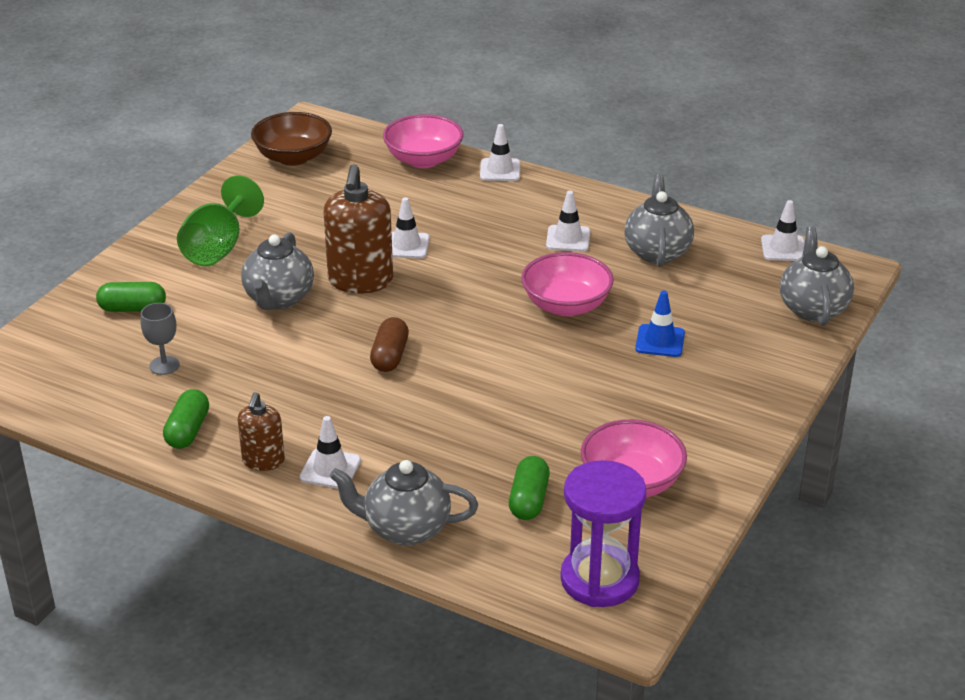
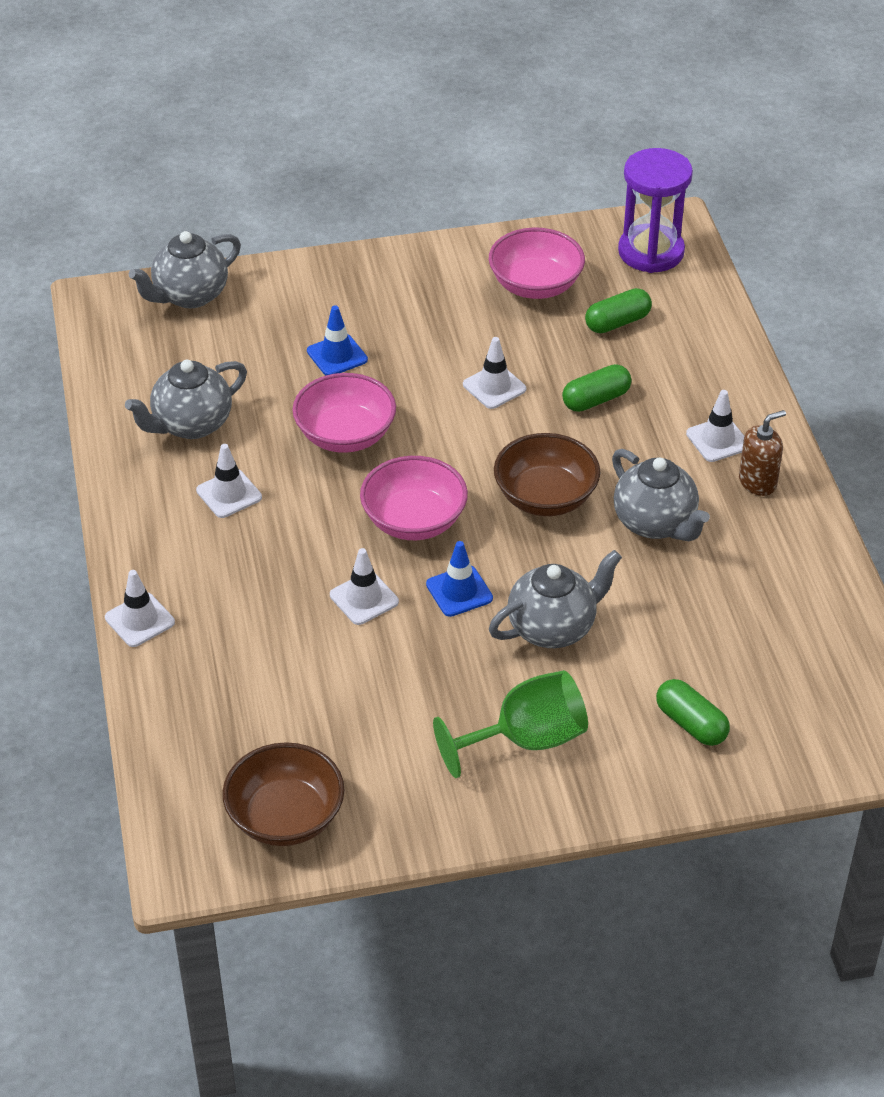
camera: 130 degrees left, 10 degrees up
(164, 365) = (733, 632): grey goblet -> none
(187, 431) = (785, 551): green capsule -> green capsule (596, 400)
(360, 281) = (459, 591): brown soap dispenser -> blue traffic cone
(390, 356) = (545, 497): brown capsule -> brown bowl
(405, 529) = (724, 363): grey teapot -> grey teapot (655, 523)
(423, 160) = (178, 697): pink bowl -> pink bowl (414, 521)
(783, 248) = (101, 352): white traffic cone -> white traffic cone (494, 387)

